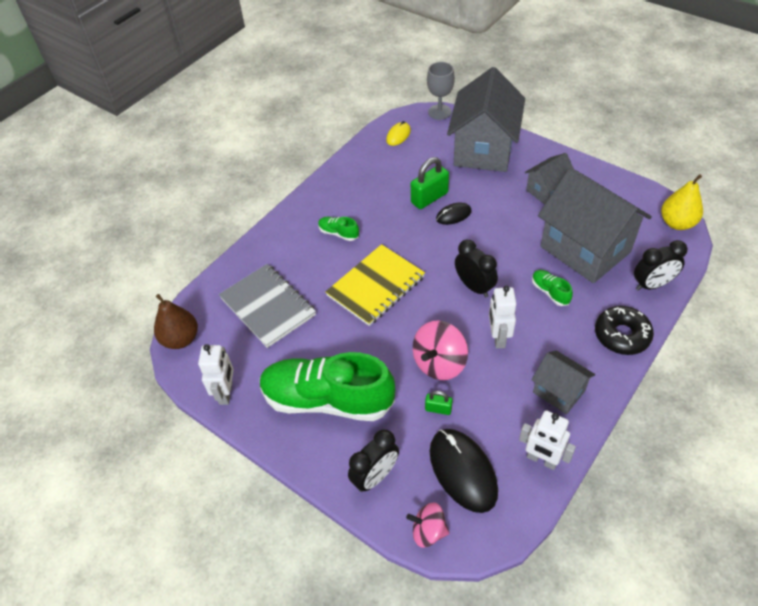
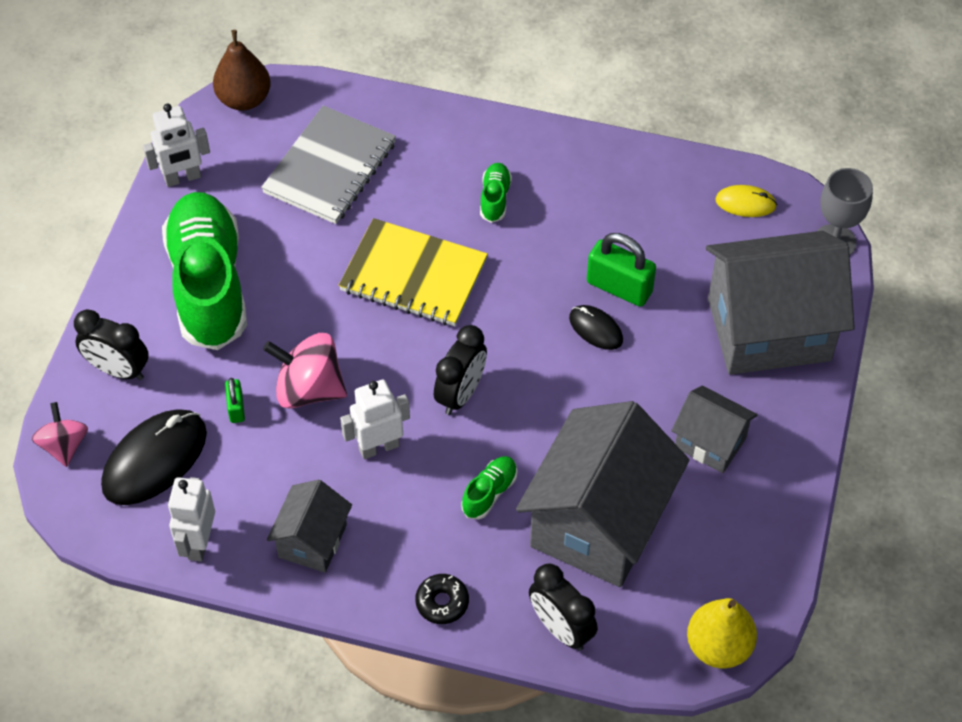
camera: 65 degrees right, 5 degrees up
(621, 335) = (442, 602): black donut -> black donut, size x0.61

